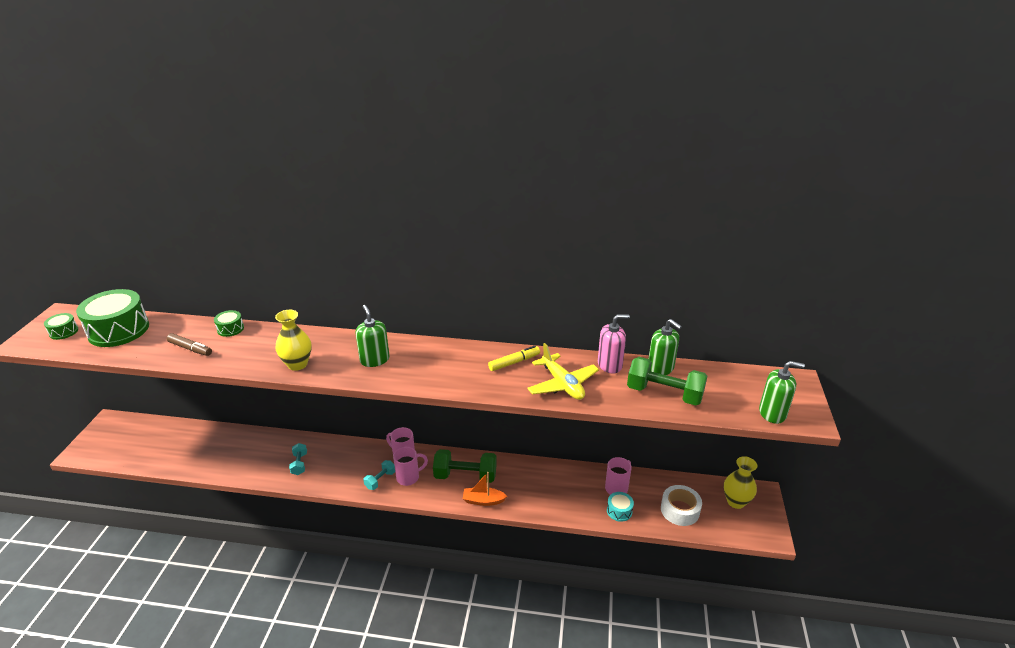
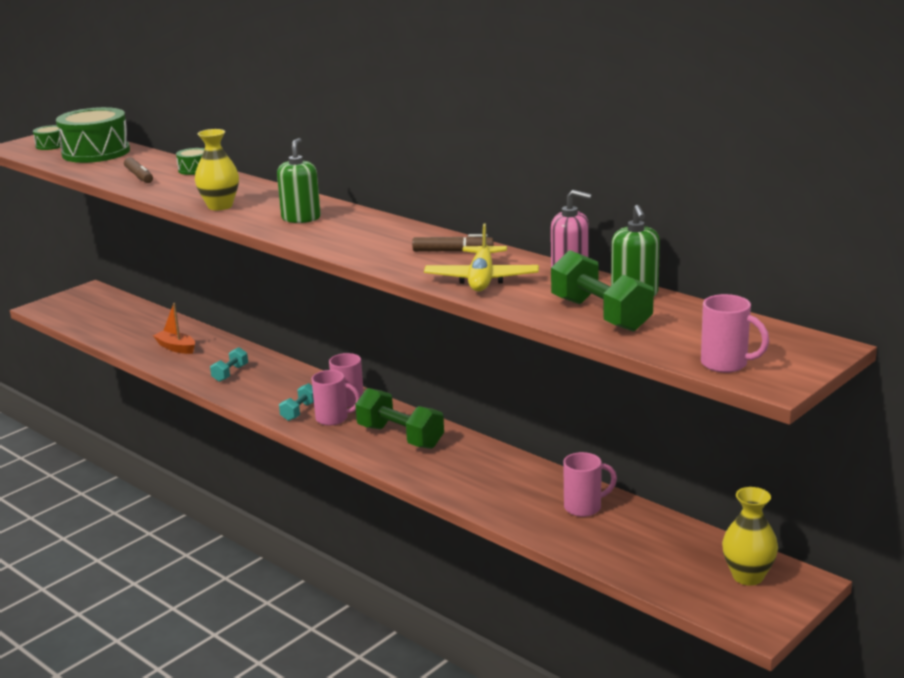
camera: 35 degrees right, 10 degrees down
(380, 480) = (299, 411): turquoise dumbbell -> turquoise dumbbell turned 45 degrees counterclockwise
(483, 500) = (395, 464): orange boat -> orange boat (176, 348)
(514, 362) = (453, 251): yellow marker -> brown marker
(619, 511) = (559, 529): turquoise drum -> none
(680, 510) = (648, 556): white tape -> none
(772, 413) = (726, 364): green soap dispenser -> pink mug

